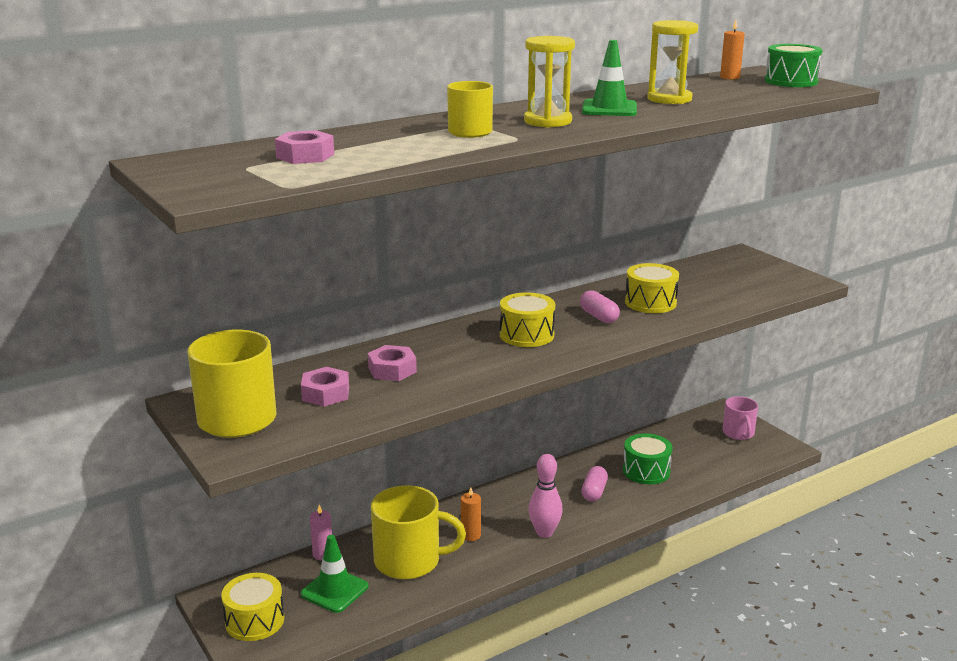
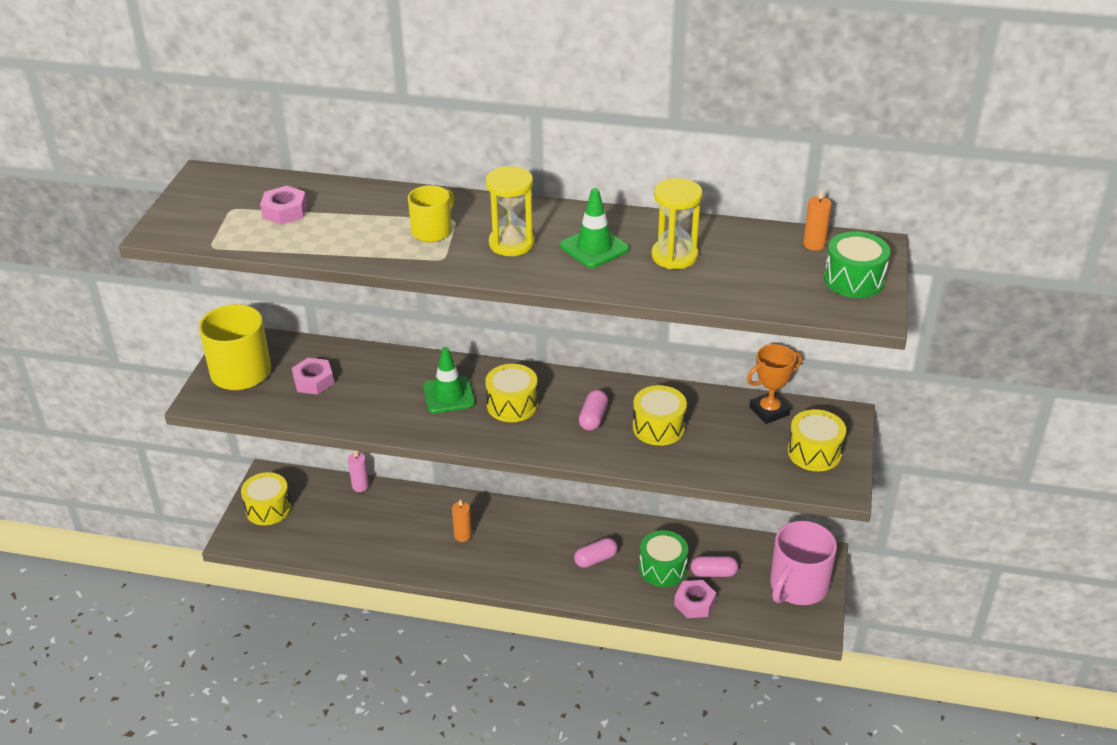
camera: 45 degrees right, 15 degrees up
(334, 590) = (333, 518): green traffic cone -> green traffic cone (449, 395)
(392, 370) = (379, 384): pink nut -> pink nut (694, 603)
(409, 561) = (400, 528): yellow mug -> none
(544, 532) = (512, 568): pink bowling pin -> none
(681, 455) = (713, 573): none -> pink capsule
(696, 268) = (769, 411): none -> orange trophy
(738, 433) = (797, 586): pink mug -> pink mug, size x1.71
(762, 274) = (814, 452): none -> yellow drum

